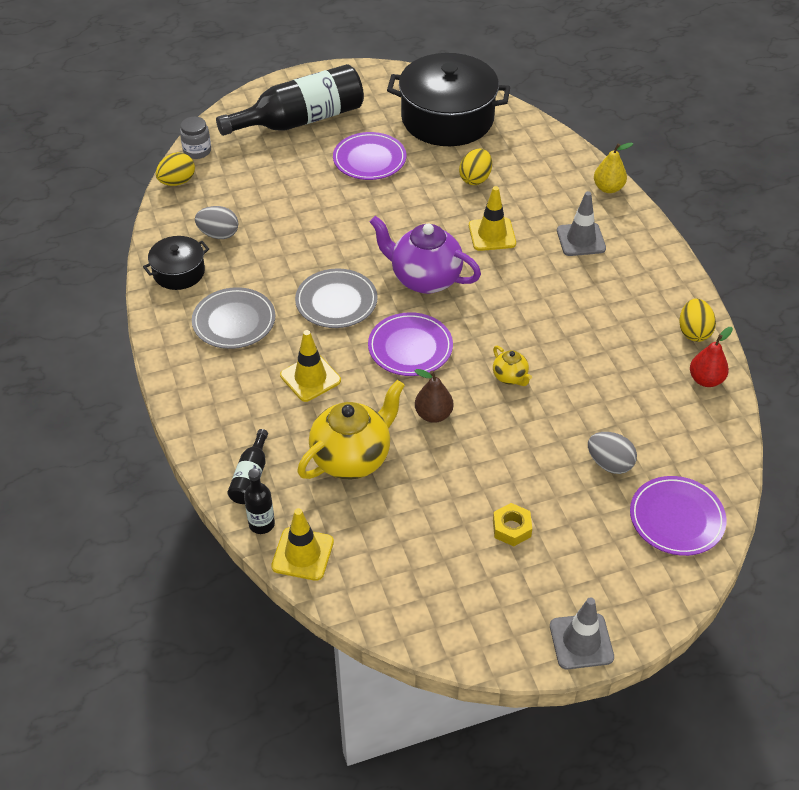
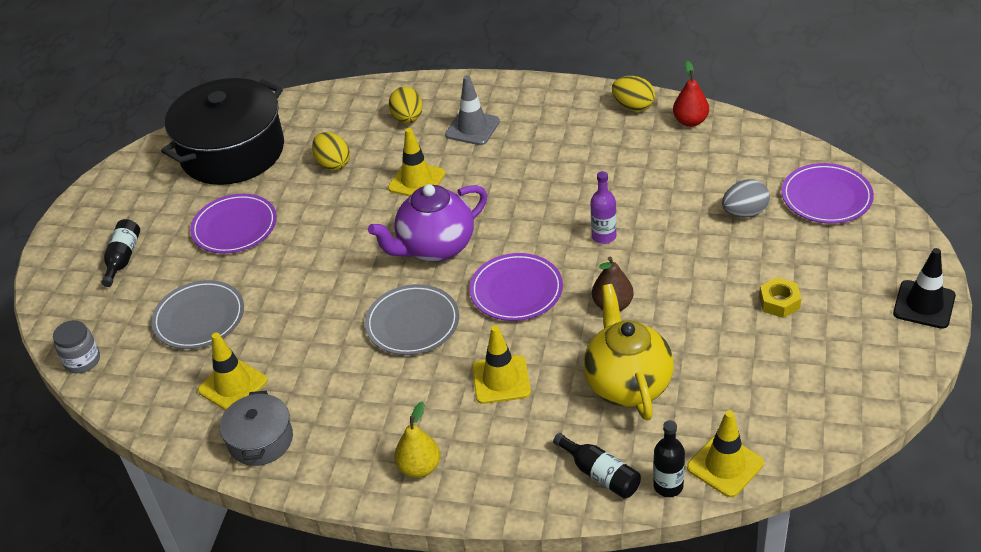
camera: 55 degrees left, 5 degrees down
(177, 182) = (115, 395): yellow egg -> yellow egg (408, 118)
(179, 272) = (260, 440): black pot -> grey pot
(218, 234) = (233, 385): grey egg -> yellow traffic cone
(234, 321) = (374, 416): grey plate -> grey plate (199, 318)
(301, 120) = (123, 258): black bottle -> black bottle, size x0.44
(510, 377) = (604, 236): yellow teapot -> purple bottle
(581, 641) = (924, 304): grey traffic cone -> black traffic cone
(608, 188) = (424, 87): yellow pear -> yellow pear (419, 467)

